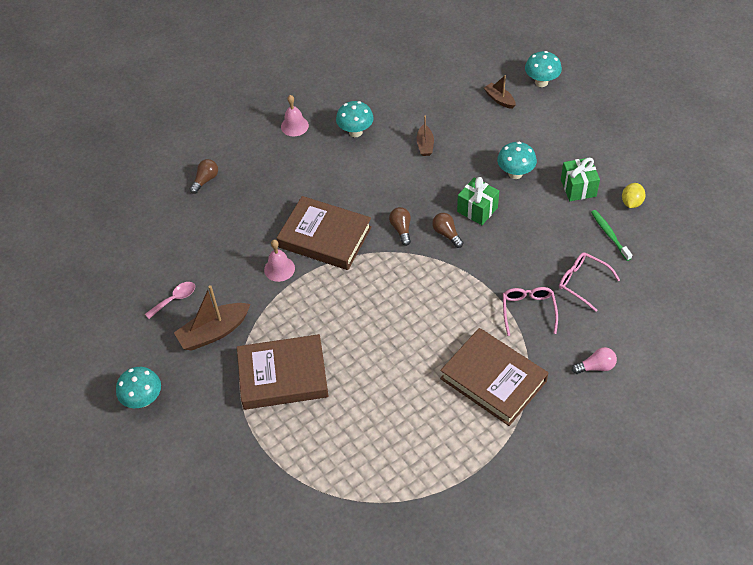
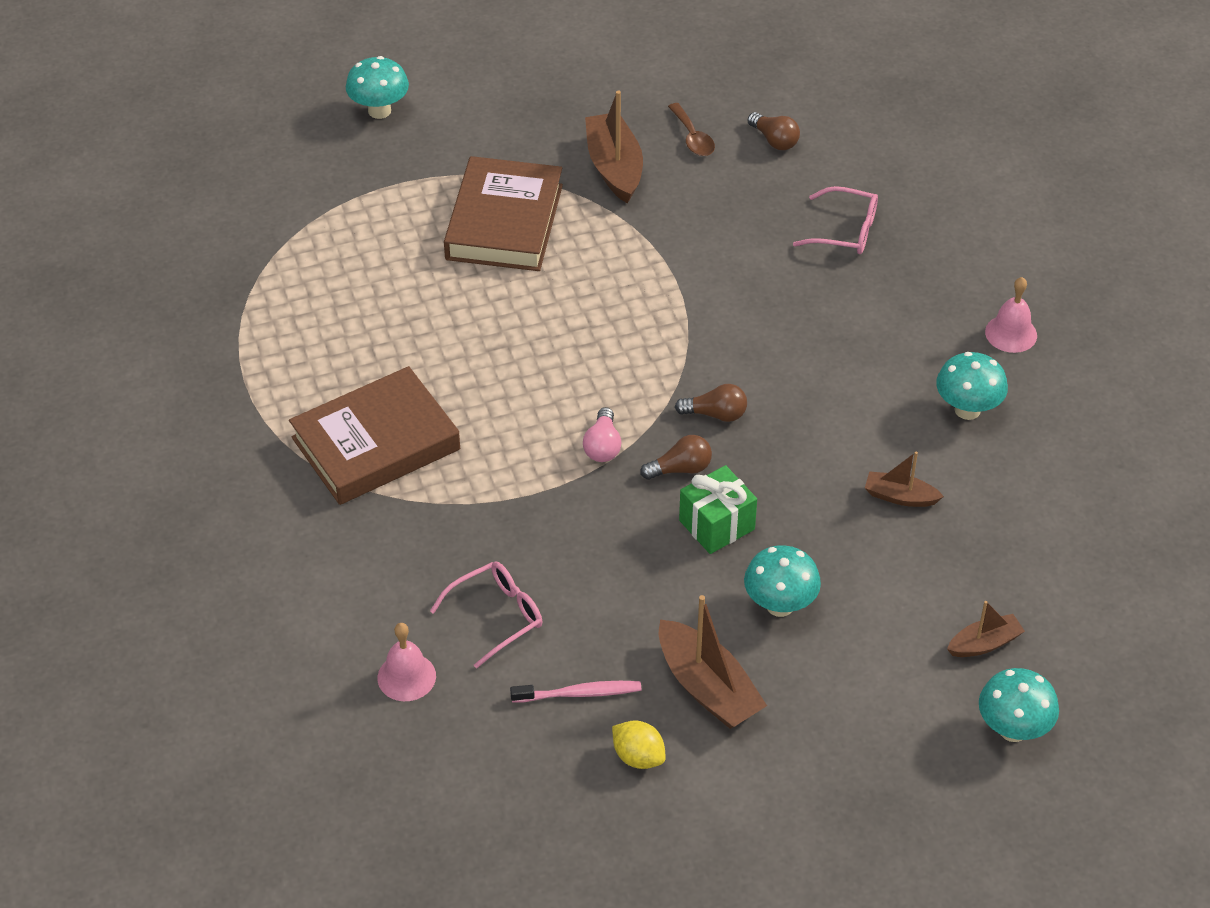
camera: 105 degrees right, 5 degrees down
(143, 399) = (537, 86): turquoise mushroom -> turquoise mushroom (379, 111)
(174, 299) = (693, 138): pink spoon -> brown spoon
(205, 180) = (920, 205): brown light bulb -> brown light bulb (774, 140)
(279, 269) = (699, 254): pink bell -> pink bell (406, 677)
(325, 237) = (740, 318): brown book -> none
(528, 311) = (476, 525): pink glasses -> pink glasses (845, 231)
(578, 188) = (707, 687): green gift -> brown boat
(595, 367) = (331, 574): pink light bulb -> pink light bulb (603, 446)
(609, 234) = (579, 693): green toothbrush -> pink toothbrush

